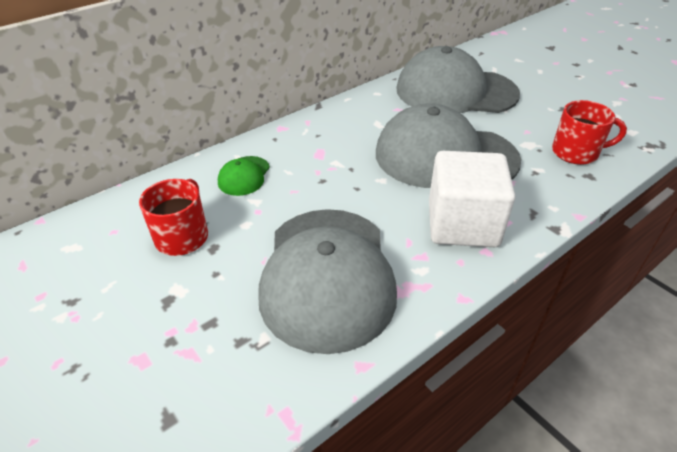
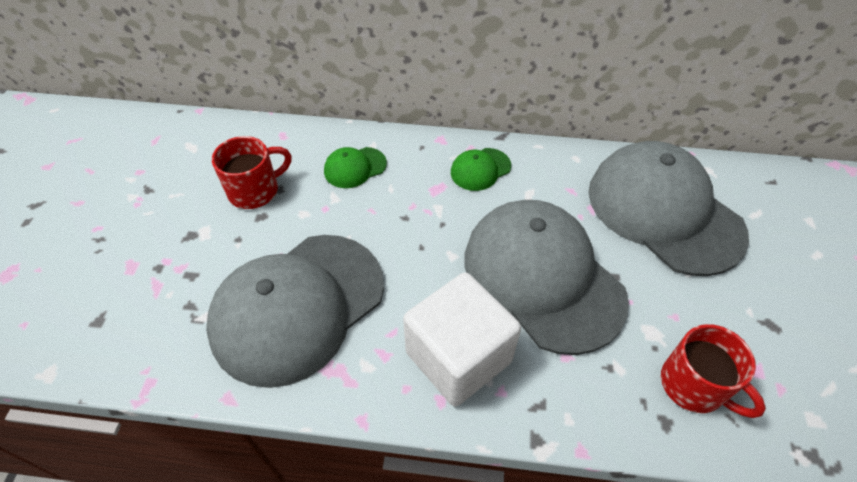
camera: 45 degrees right, 10 degrees up
(331, 128) = (480, 169): none -> green cap

